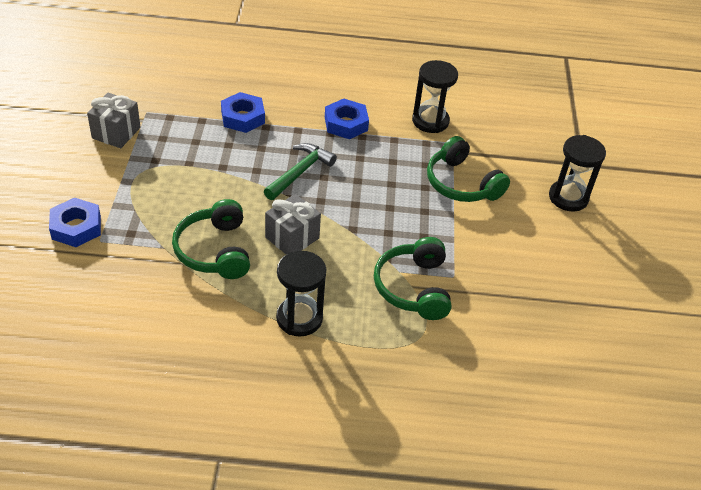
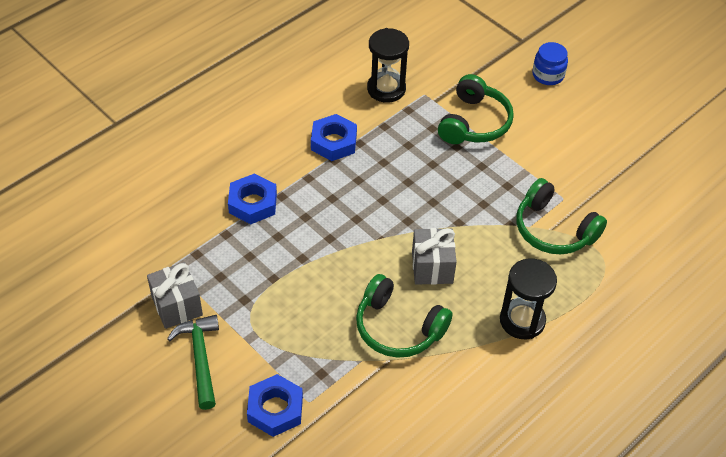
camera: 45 degrees left, 5 degrees up
(300, 172) = (361, 211): green hammer -> green hammer (200, 358)
(461, 183) = (474, 123): green headphones -> green headphones turned 75 degrees counterclockwise
(568, 198) = (548, 75): black hourglass -> blue jar

